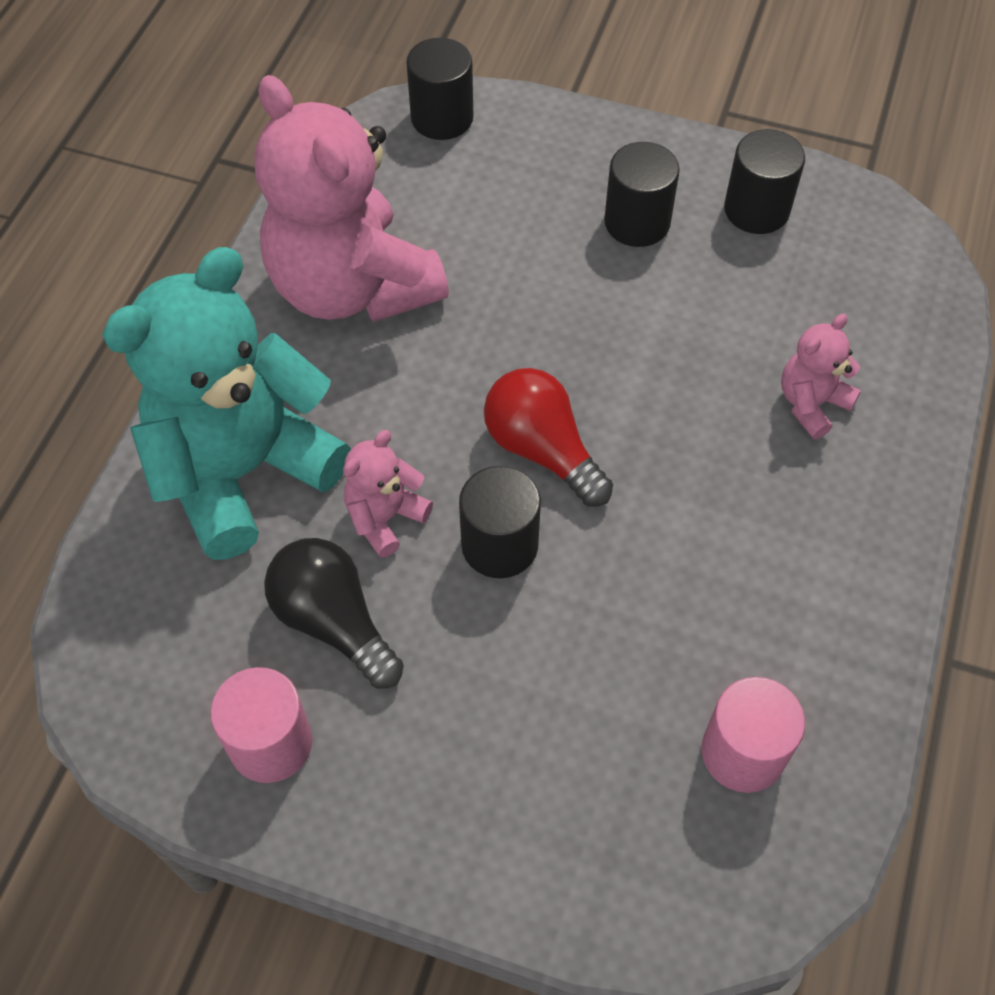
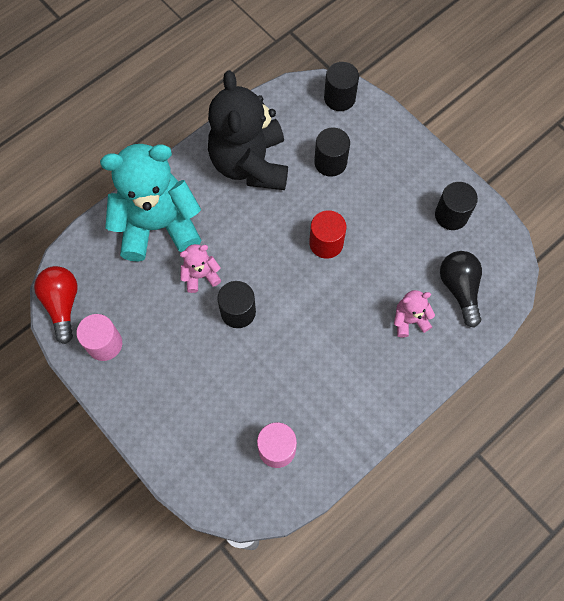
camera: 30 degrees right, 10 degrees up
(333, 622) = (155, 308): black light bulb -> black light bulb (459, 289)
(352, 287) = (250, 164): pink teddy bear -> black teddy bear
(542, 450) = (281, 280): red light bulb -> red light bulb (62, 304)
(579, 351) = (326, 243): none -> red cylinder
(637, 222) = (392, 194): black cylinder -> black cylinder (330, 162)

